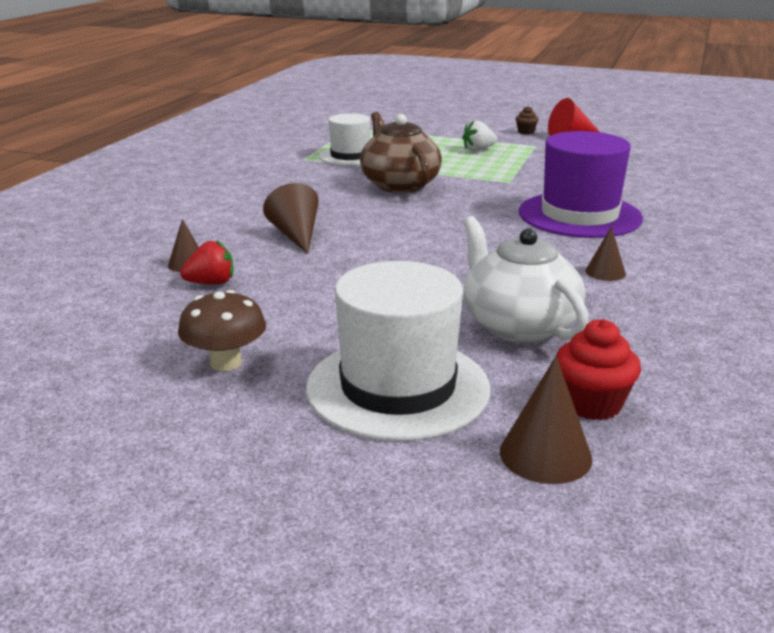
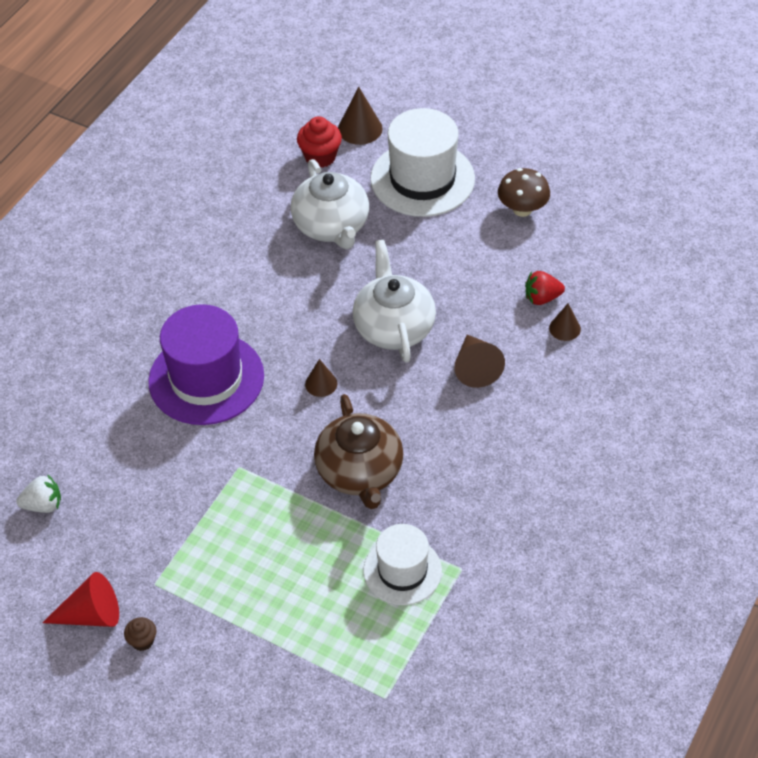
camera: 170 degrees left, 25 degrees up
(395, 253) = (393, 327): none -> white teapot
(478, 150) = (235, 575): white strawberry -> white strawberry (43, 505)
(605, 272) = (238, 281): brown cone -> brown cone (321, 383)

